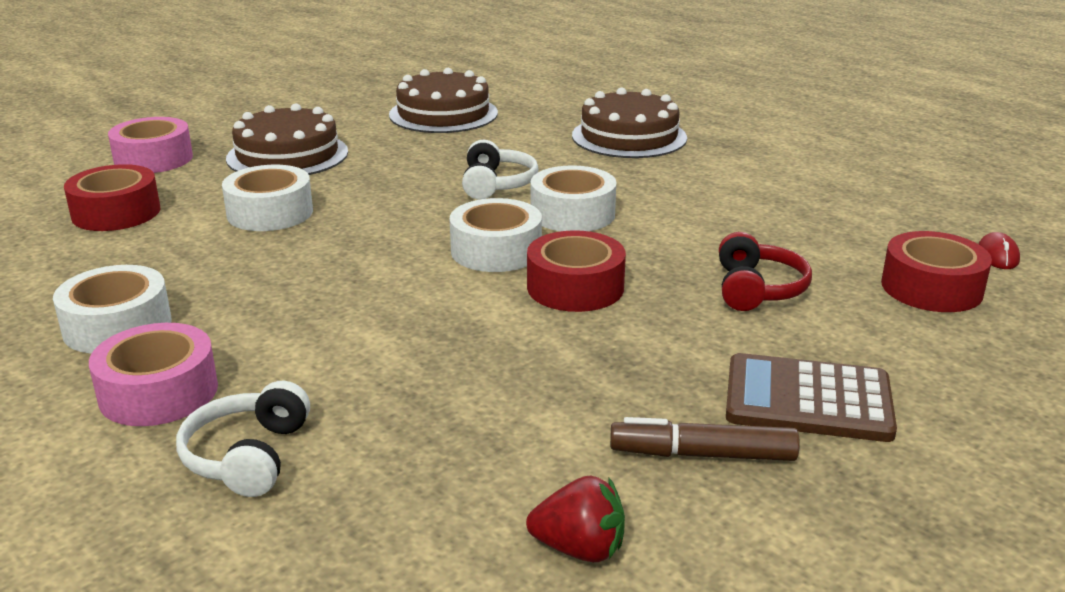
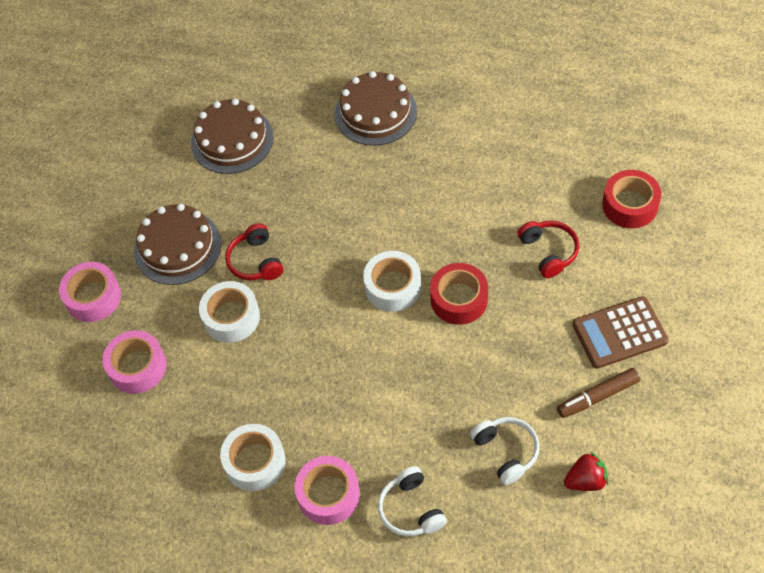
camera: 25 degrees left, 30 degrees up
(116, 212) = (137, 367): red tape -> pink tape
(356, 186) = (256, 261): none -> red headphones
(496, 184) = (338, 215): white headphones -> white headphones (506, 451)
(572, 214) = (406, 226): white tape -> none
(997, 255) = (648, 154): red mouse -> none

